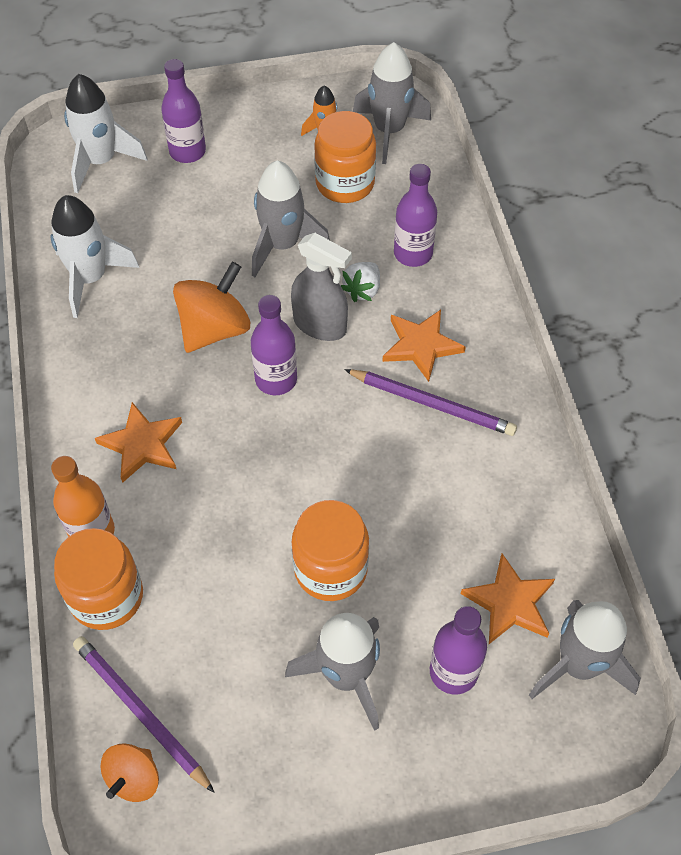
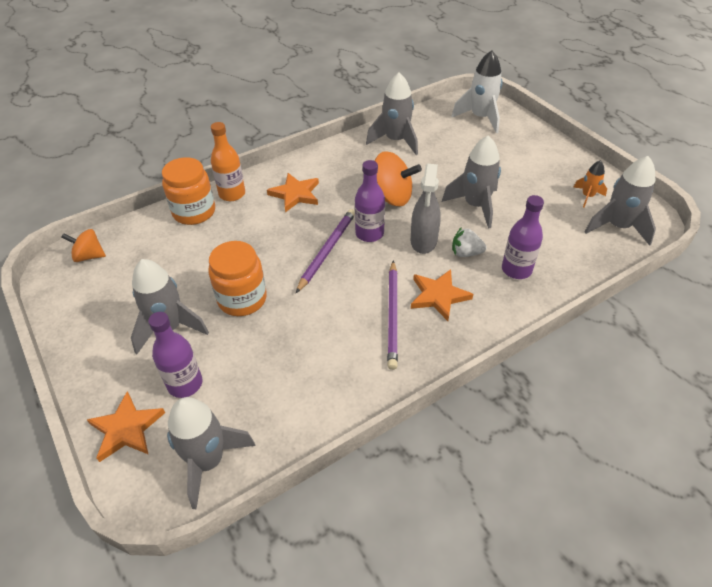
camera: 70 degrees right, 10 degrees down
(90, 278) = (396, 140): white rocket -> grey rocket
(140, 712) = (128, 246): purple pencil -> purple pencil (327, 250)
(187, 152) = (516, 145): purple bottle -> none
(345, 183) = (550, 219): orange jar -> none
(509, 603) = (247, 403): orange star -> orange star (126, 429)

